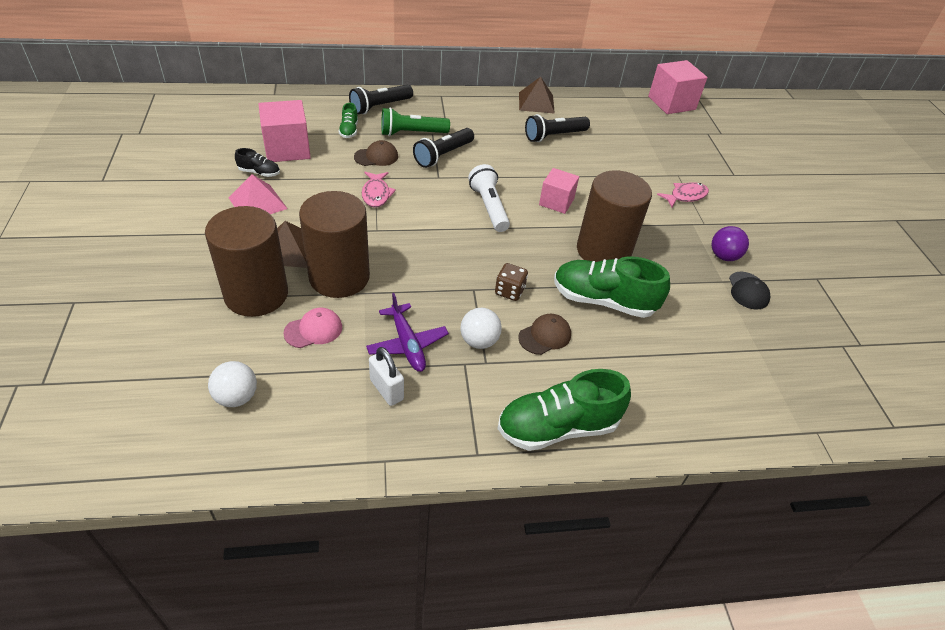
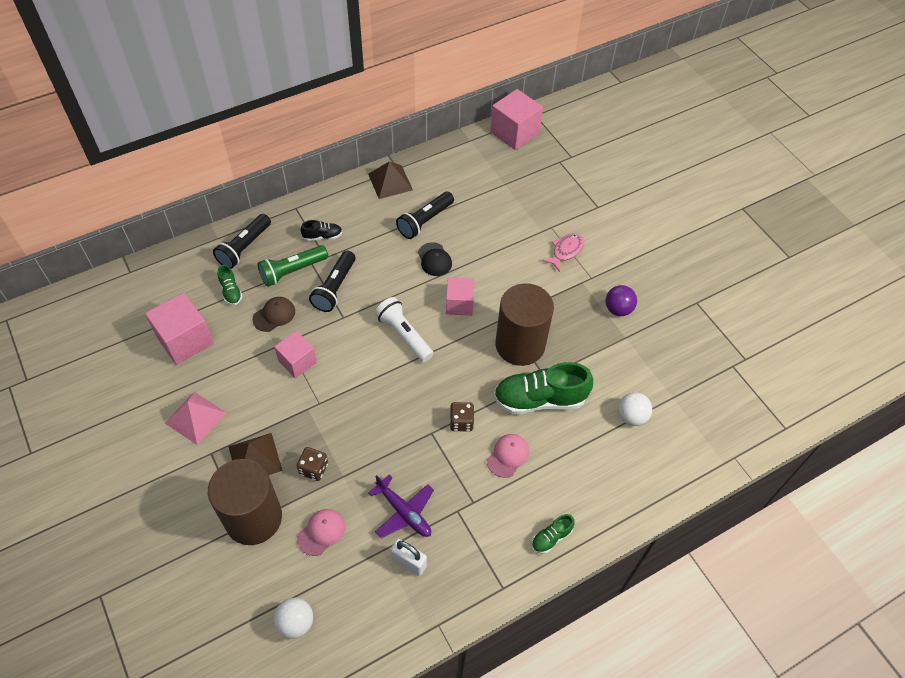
camera: 20 degrees left, 10 degrees up
(259, 173) = (175, 381): black shoe -> black shoe (322, 236)
(339, 277) = (313, 469): brown cylinder -> brown dice
(376, 194) = (297, 361): pink fish -> pink cube
(479, 341) = (459, 484): white ball -> white ball (631, 416)
(545, 336) = (508, 456): brown cap -> pink cap
(557, 427) = (551, 538): green shoe -> green shoe, size x0.47
(748, 291) = (648, 339): black cap -> black cap (434, 259)

